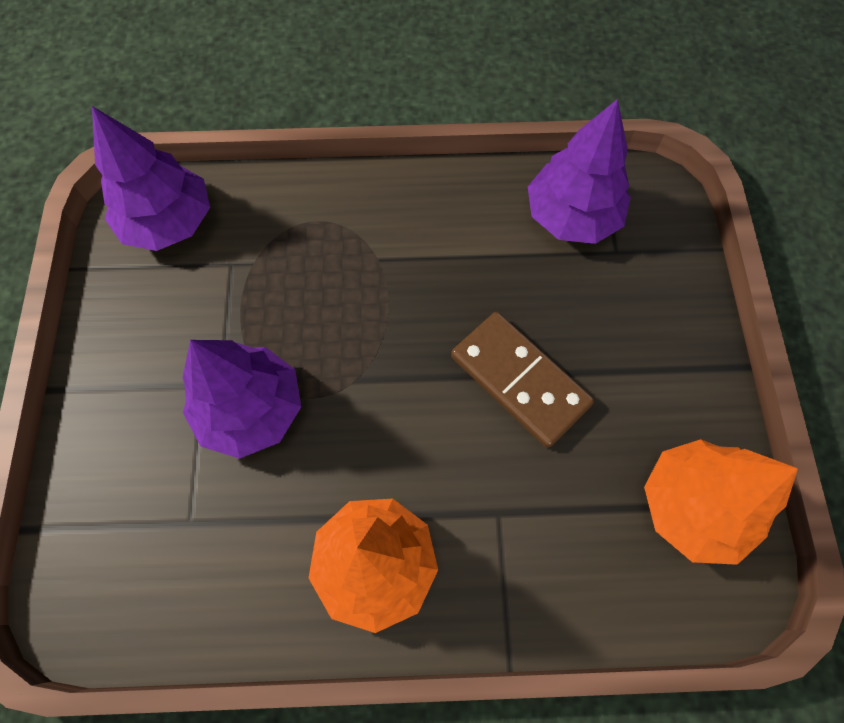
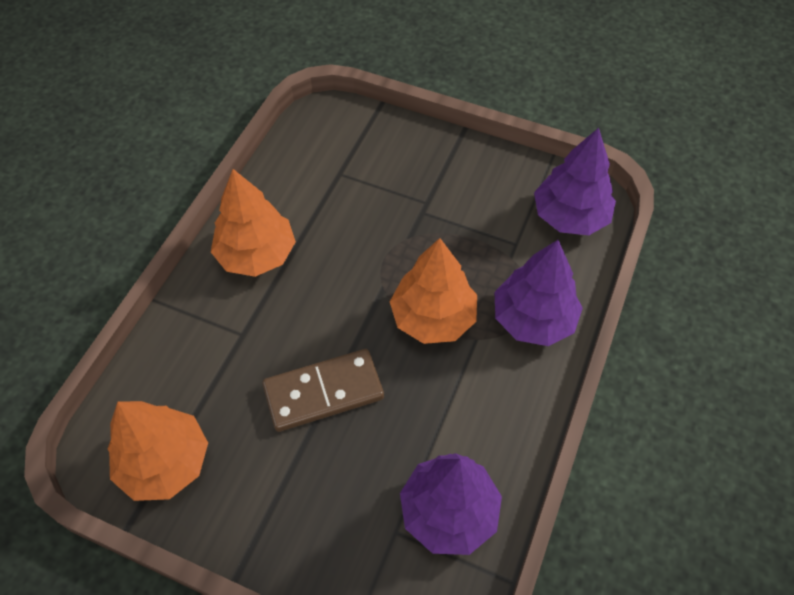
camera: 115 degrees right, 10 degrees down
(251, 409) = (394, 222): purple tree -> purple tree (533, 319)
(371, 310) = (433, 317): none -> orange tree

